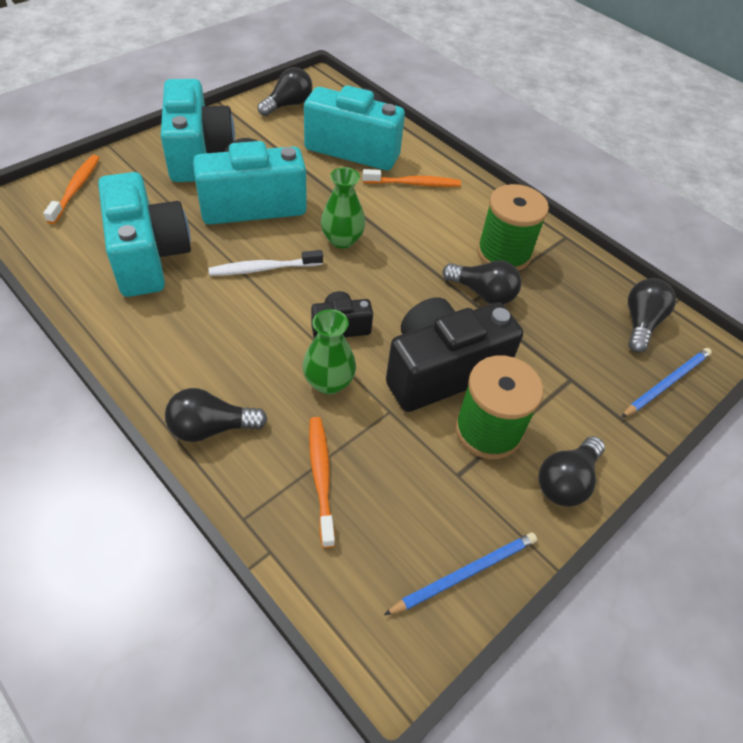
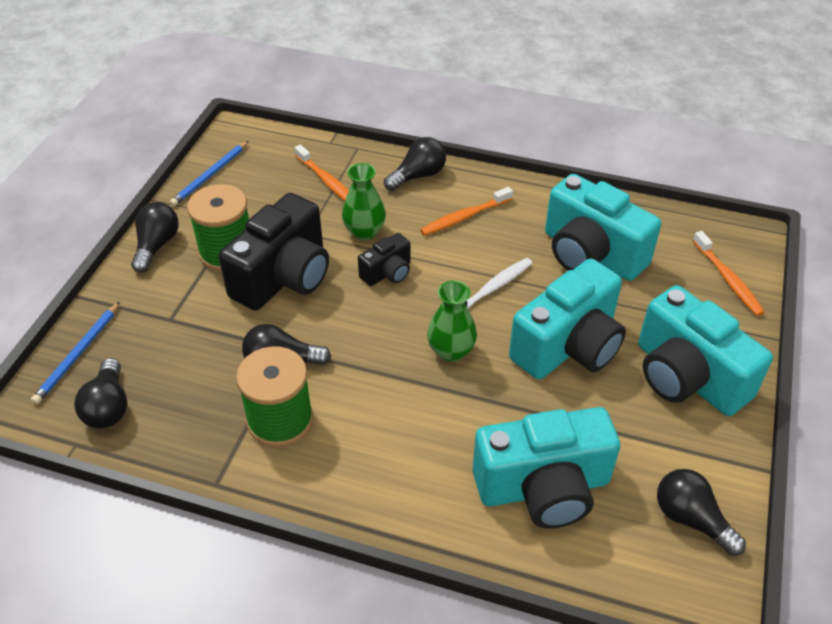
camera: 155 degrees right, 5 degrees down
(288, 105) = (691, 519): black light bulb -> black light bulb turned 120 degrees clockwise
(414, 184) = (433, 468): orange toothbrush -> orange toothbrush (464, 217)

